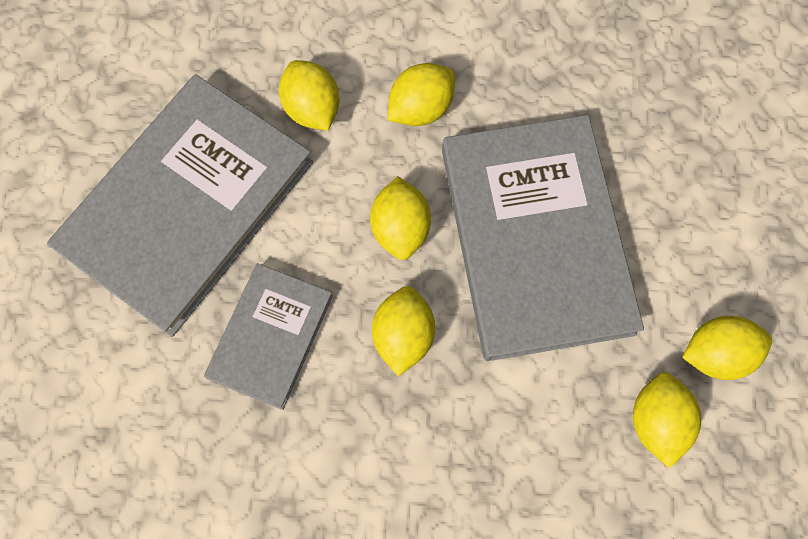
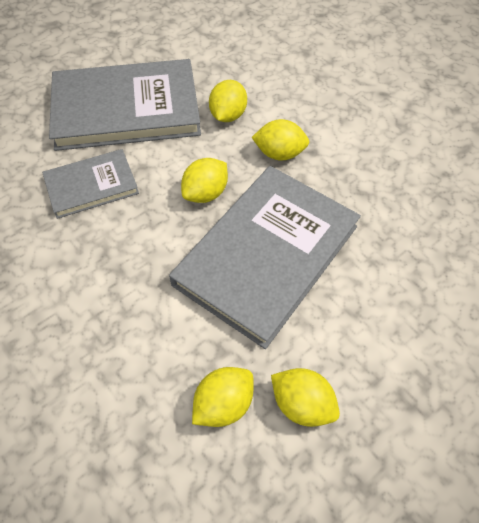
camera: 45 degrees right, 15 degrees down
(403, 335) = (148, 238): yellow lemon -> none

